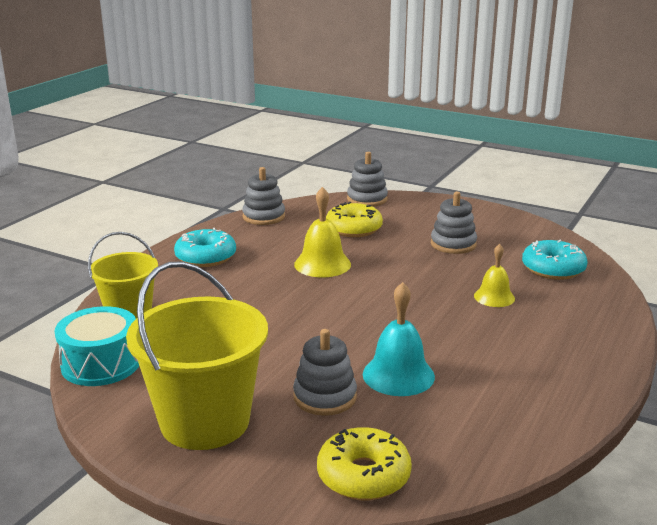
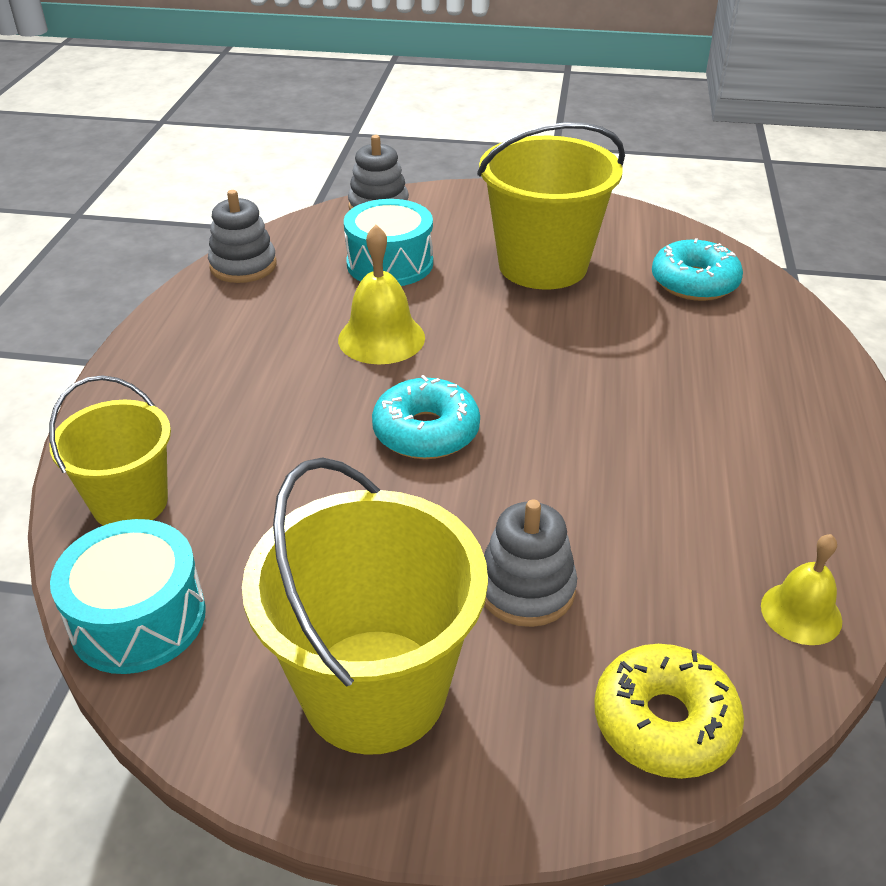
camera: 20 degrees left, 15 degrees up
(205, 257) = (195, 361): turquoise donut -> turquoise donut (426, 432)
(353, 229) = (390, 264): yellow donut -> turquoise drum
(398, 375) = (604, 519): turquoise bell -> none
(453, 244) = (542, 265): grey stacking toy -> yellow bucket
(494, 297) = (649, 347): yellow bell -> yellow bell (801, 613)

